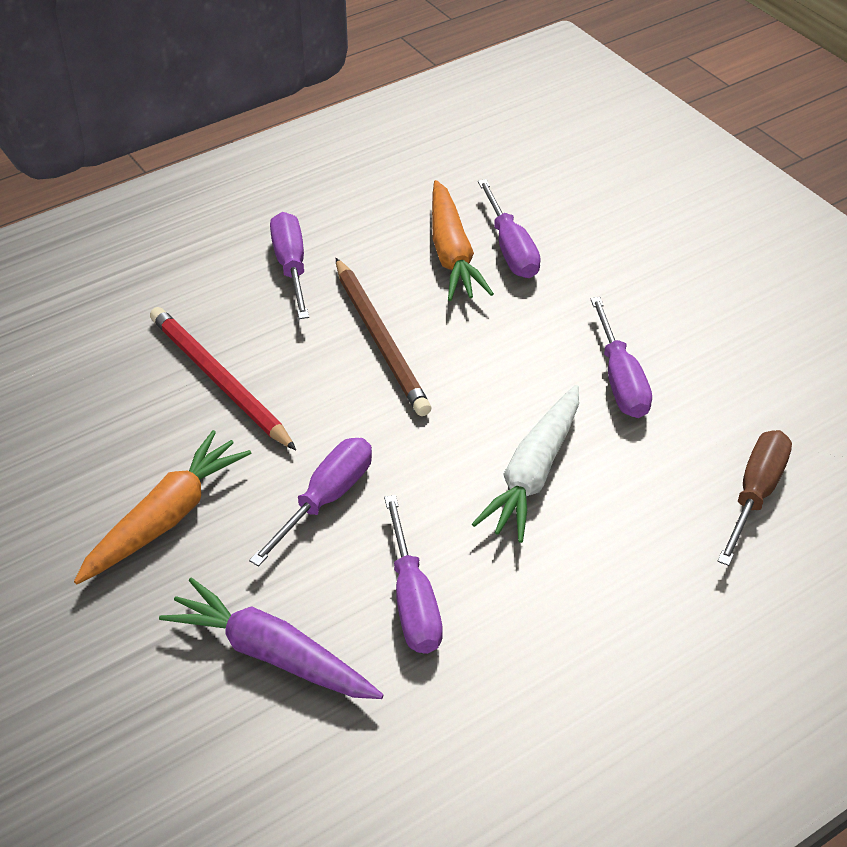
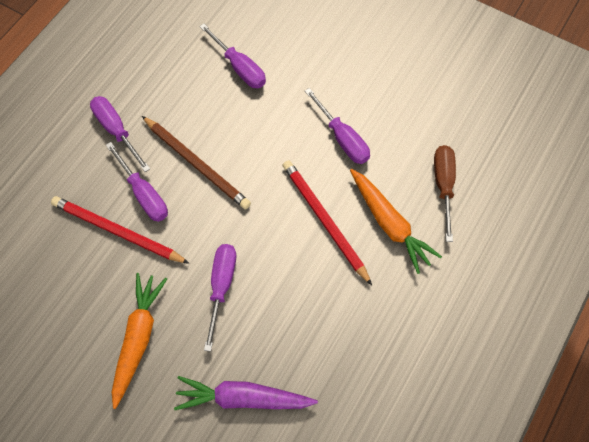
camera: 25 degrees left, 20 degrees up
(413, 600) = (300, 331): purple screwdriver -> purple screwdriver (144, 194)
(452, 253) = (207, 84): orange carrot -> orange carrot (389, 224)
(533, 473) = (325, 221): white carrot -> red pencil

